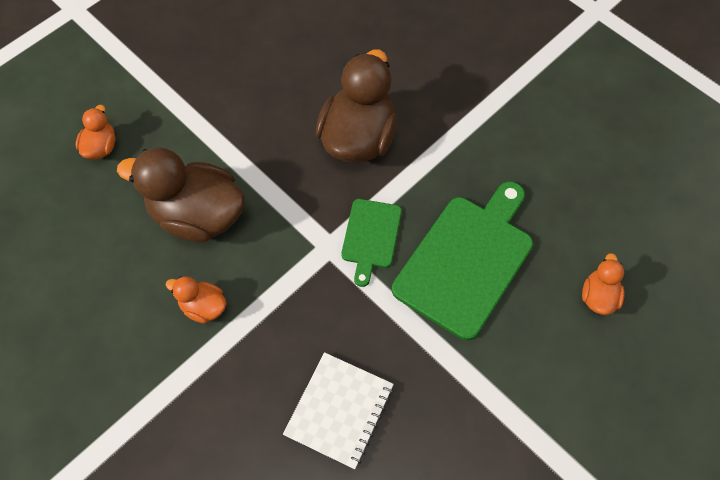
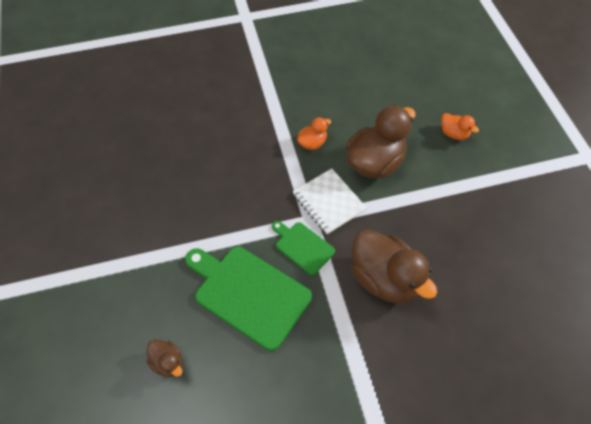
camera: 120 degrees right, 5 degrees down
(339, 410) = (209, 178): white notebook -> white notebook (329, 202)
(467, 261) = (249, 293): green cutting board -> green cutting board turned 150 degrees clockwise
(598, 296) = (168, 362): orange duck -> brown duck

